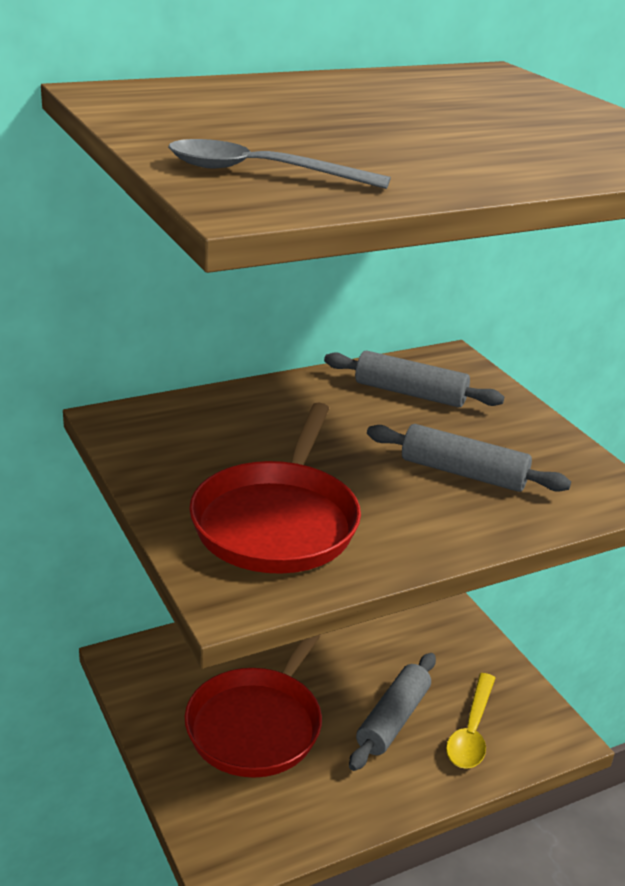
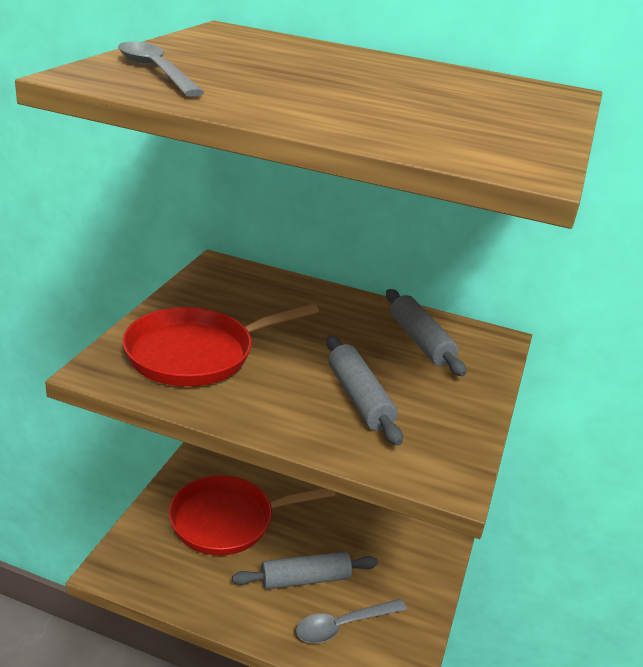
camera: 45 degrees right, 0 degrees up
(471, 731) = (343, 625): yellow spoon -> grey spoon

